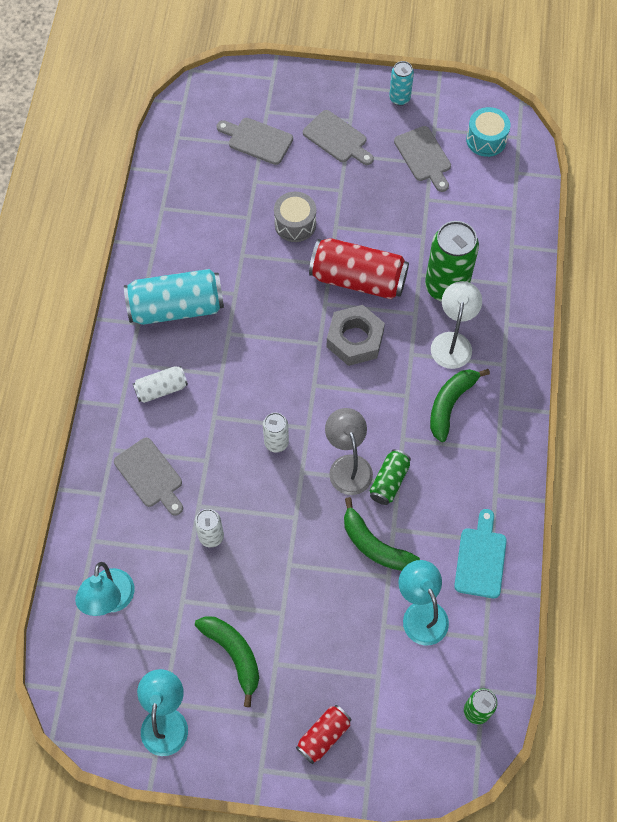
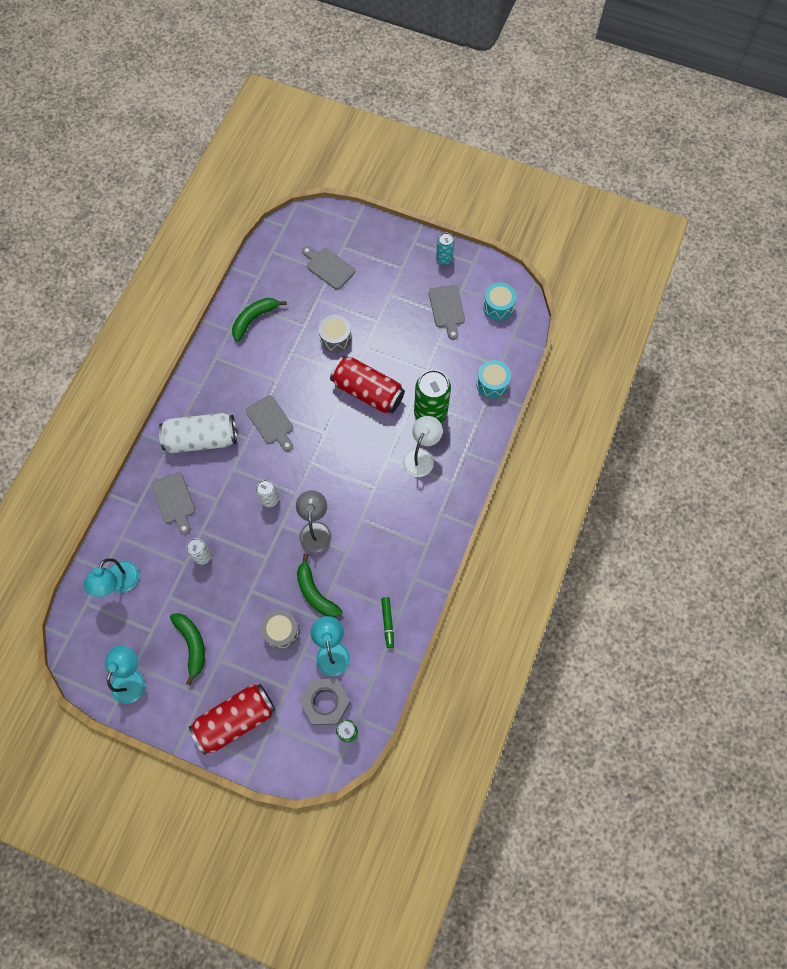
camera: 15 degrees right, 5 degrees up
(161, 389) = (201, 439): white can -> white can, size x1.89
(176, 307) = (230, 381): turquoise can -> none
(323, 736) = (235, 719): red can -> red can, size x1.89
(337, 138) = (387, 279): grey cutting board -> grey cutting board (271, 422)
(347, 606) = (281, 631): none -> grey drum
(355, 339) = (351, 437): grey nut -> grey nut (326, 702)
(389, 481) = (341, 549): green can -> none
(450, 404) = (404, 503): green banana -> green banana (254, 319)
(480, 559) = (387, 623): turquoise cutting board -> green marker
(510, 233) = (492, 383): none -> turquoise drum

